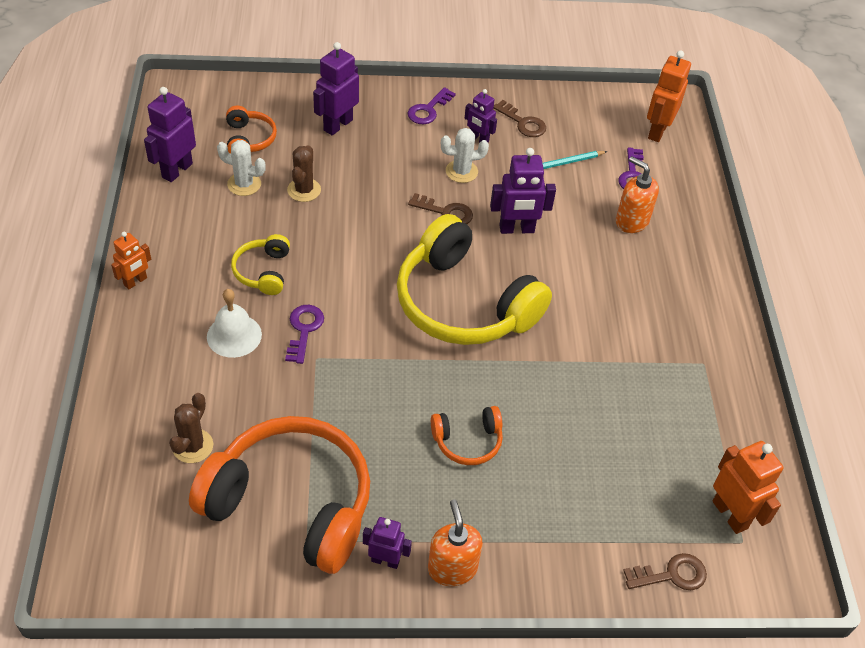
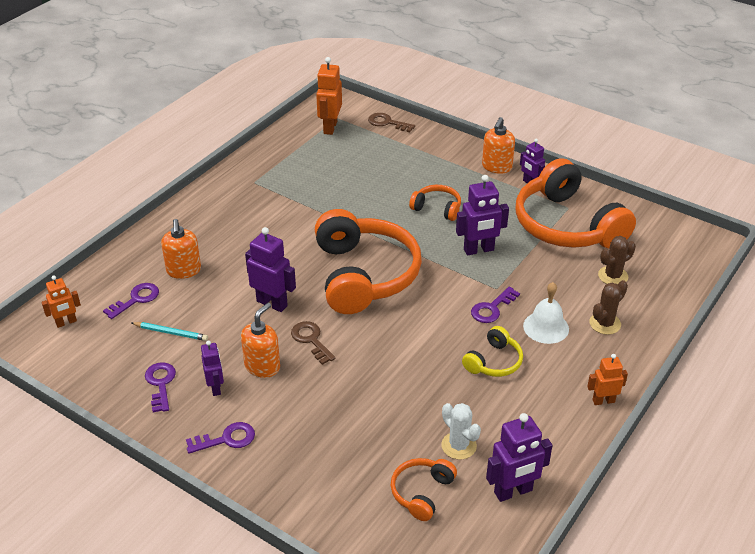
camera: 140 degrees left, 10 degrees down
(304, 190) = (409, 414): brown cactus -> brown cactus (605, 323)
(337, 125) = (325, 466): purple robot -> purple robot (479, 250)
(461, 171) = (262, 366): white cactus -> orange soap dispenser
(464, 303) = (364, 275): yellow headphones -> orange headphones
(523, 123) = (160, 384): brown key -> purple key
(657, 131) = (66, 322): orange robot -> orange robot, size x0.63

